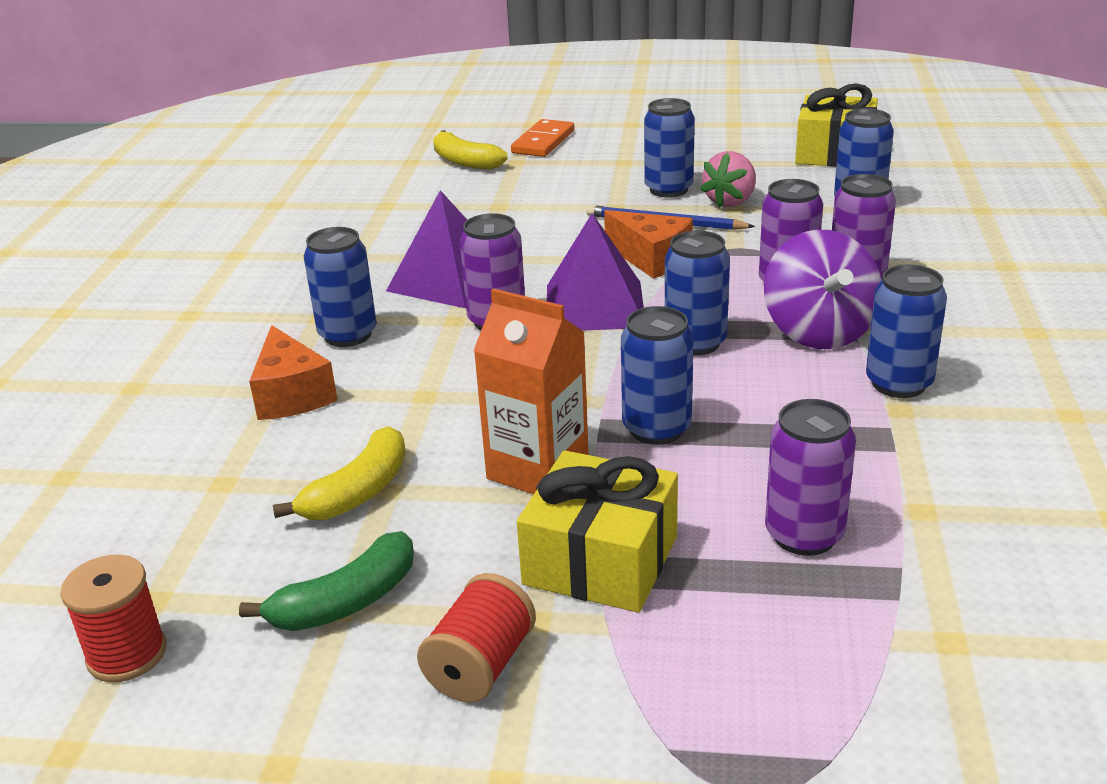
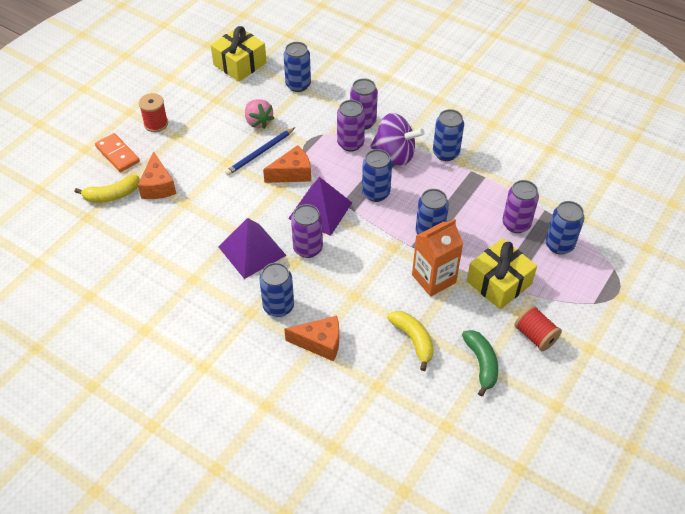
camera: 65 degrees left, 20 degrees up
(127, 654) = (475, 440): red spool -> red spool (156, 124)
(512, 181) = (158, 186): none -> orange cheese
(668, 189) = (225, 135): blue can -> blue can (559, 245)

